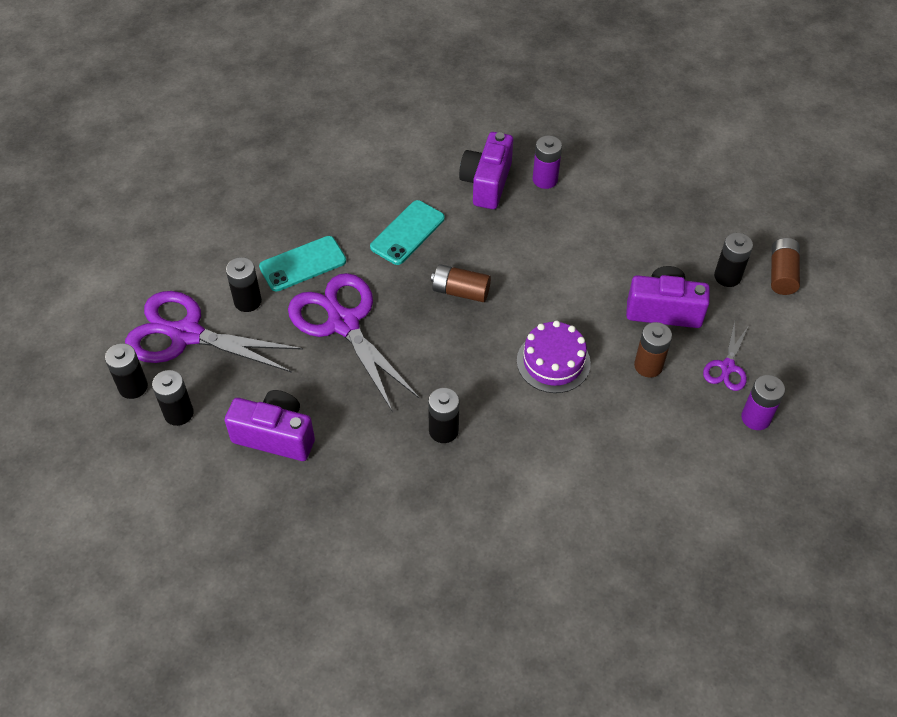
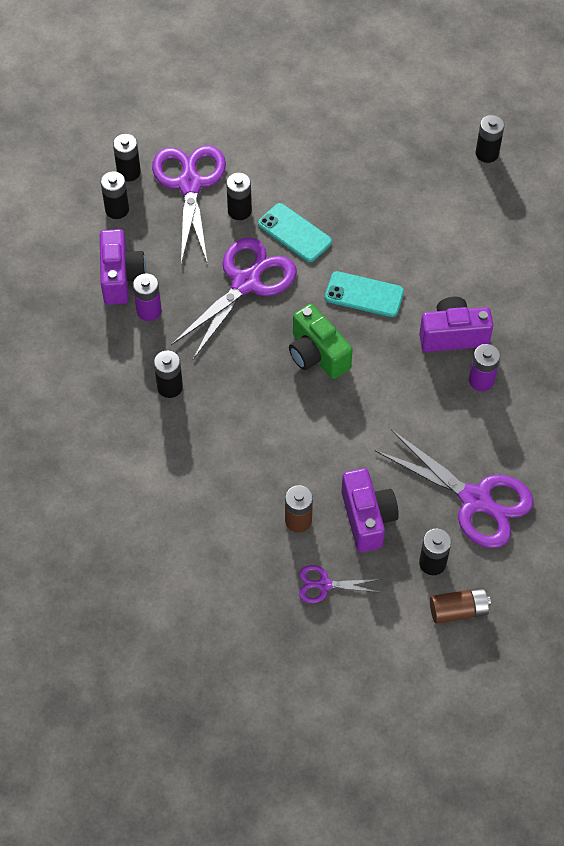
camera: 70 degrees right, 5 degrees up
(294, 94) = (487, 153): none -> black battery
(460, 291) = (317, 354): brown battery -> green camera
(553, 362) = (271, 446): purple cake -> none
(670, 225) = (475, 500): none -> purple scissors
(755, 418) = (277, 619): purple battery -> purple battery (149, 311)

